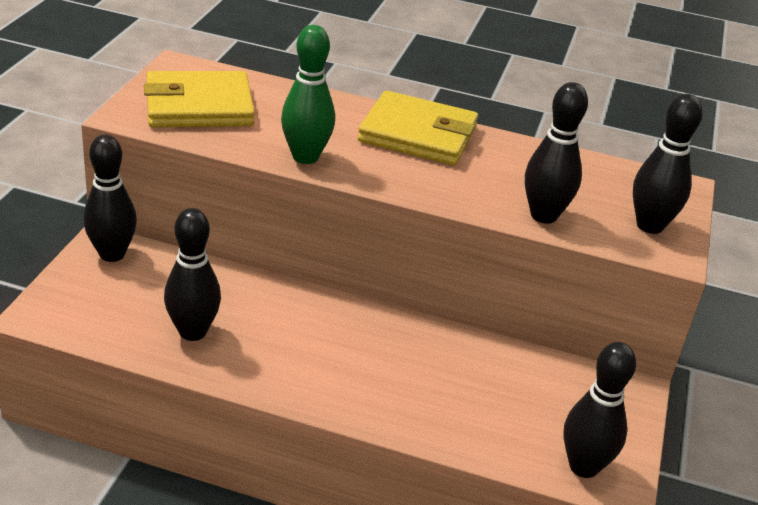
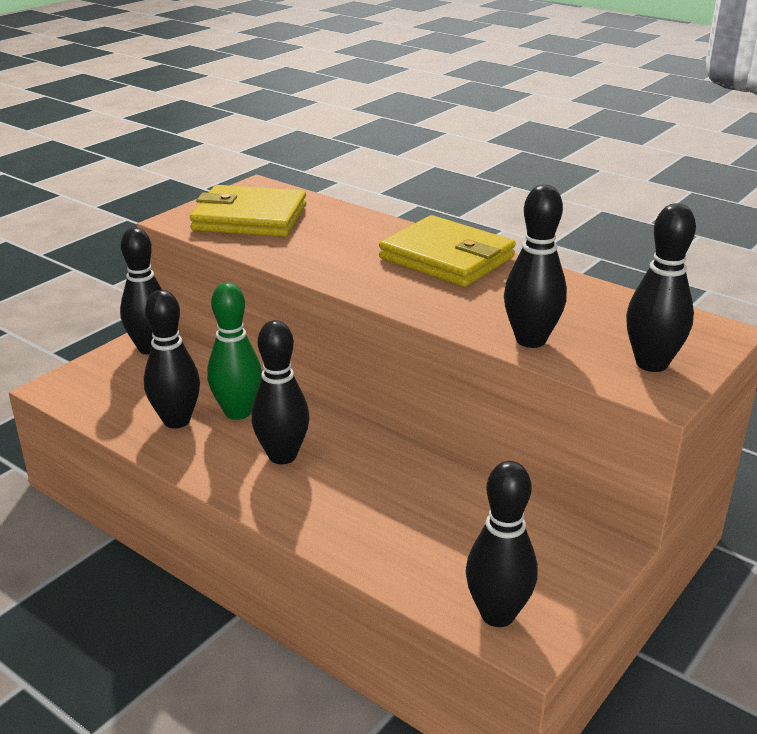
camera: 25 degrees right, 5 degrees down
(305, 157) = (317, 265): green bowling pin -> green bowling pin (238, 412)
(318, 351) = (282, 456): none -> black bowling pin

